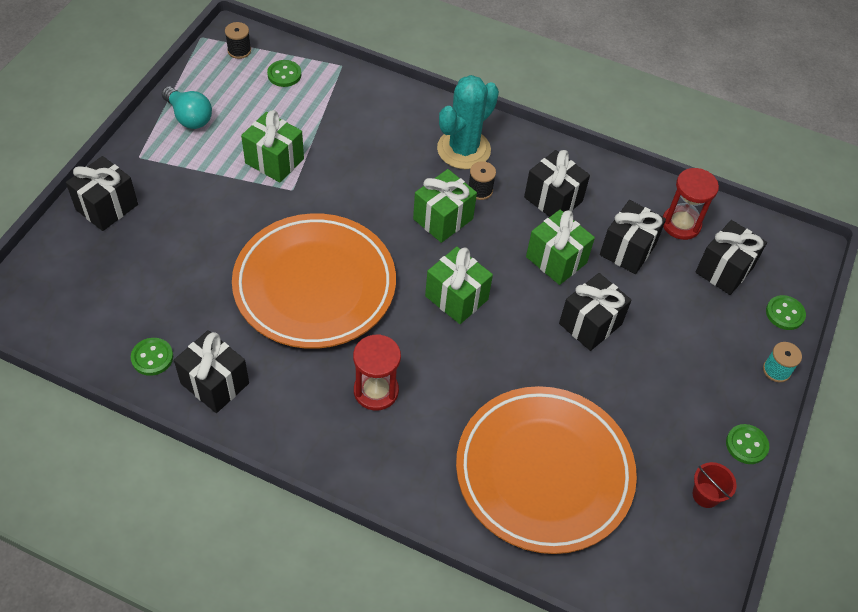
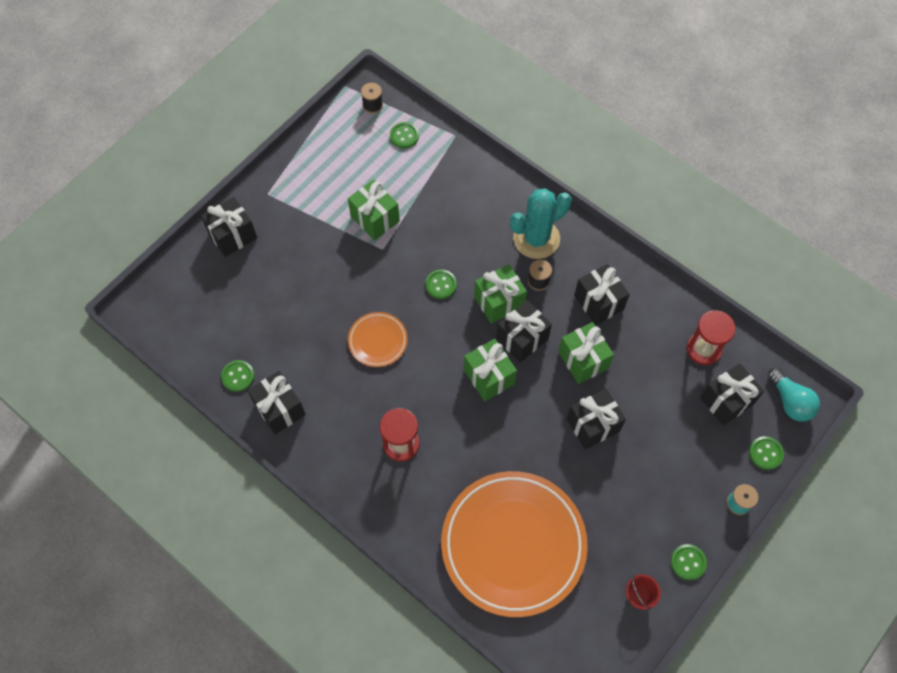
camera: 20 degrees right, 10 degrees up
(189, 117) = (316, 163): turquoise light bulb -> turquoise light bulb (790, 402)
(315, 285) = (378, 341): orange plate -> orange plate, size x0.45
(371, 214) = (441, 285): none -> green button
(627, 250) = (648, 364): black gift -> black gift (522, 339)

